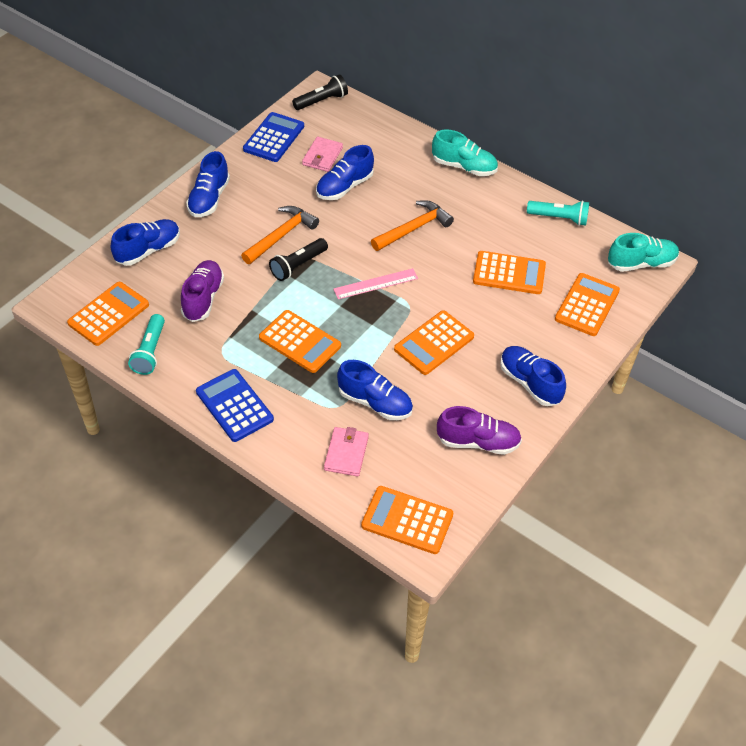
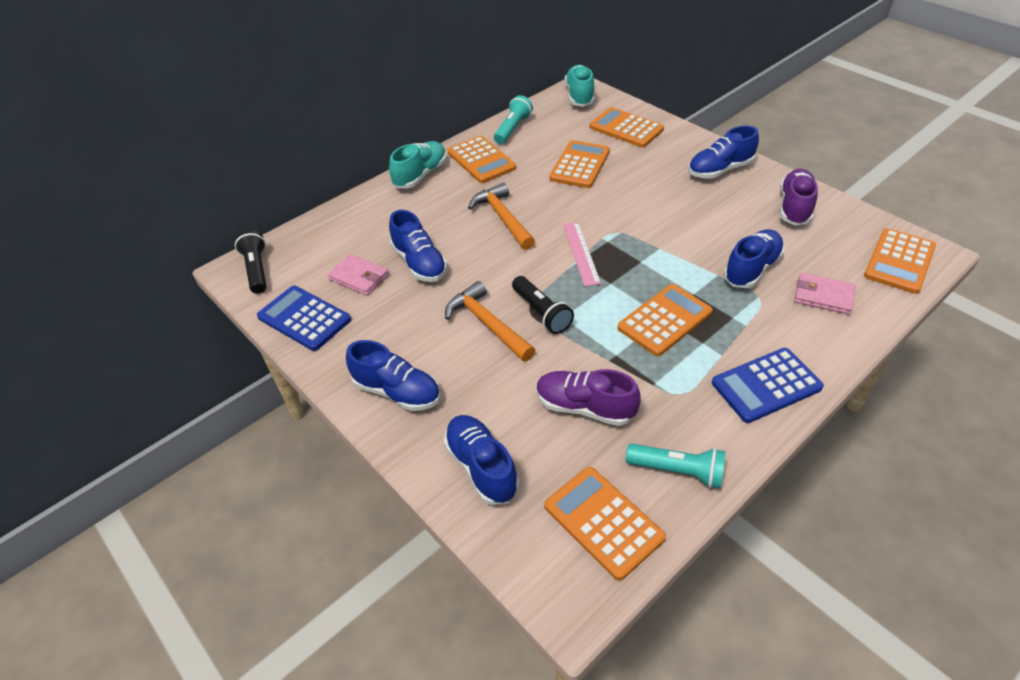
camera: 75 degrees left, 5 degrees down
(434, 343) = (669, 221): orange calculator -> orange calculator (481, 160)

